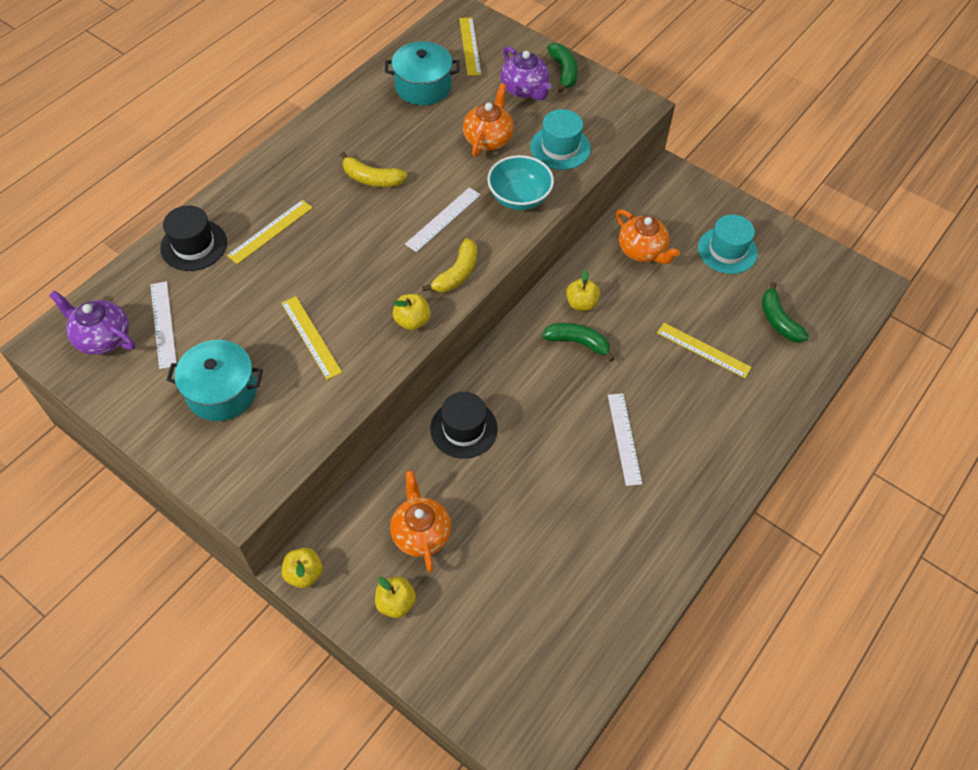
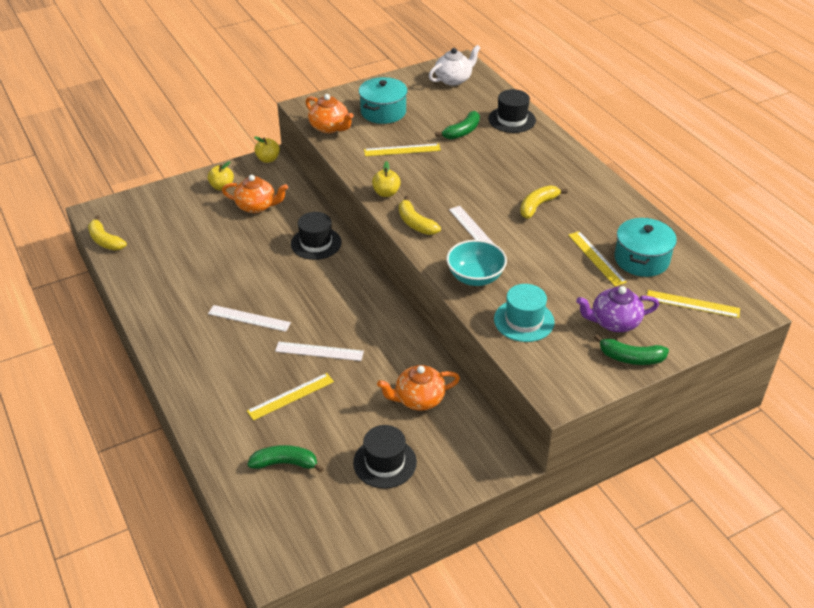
camera: 115 degrees right, 15 degrees down
(102, 337) = (453, 79): purple teapot -> white teapot
(163, 324) = (450, 100): white ruler -> white ruler (319, 351)
(270, 231) = (507, 151): yellow ruler -> yellow ruler (596, 258)
(488, 139) = (555, 280): orange teapot -> orange teapot (329, 127)
(578, 342) = (348, 323): green banana -> green banana (462, 132)
(581, 303) = (385, 338): yellow apple -> none
(584, 694) = (105, 241): none -> yellow banana
(727, 250) = (385, 462): turquoise hat -> black hat

